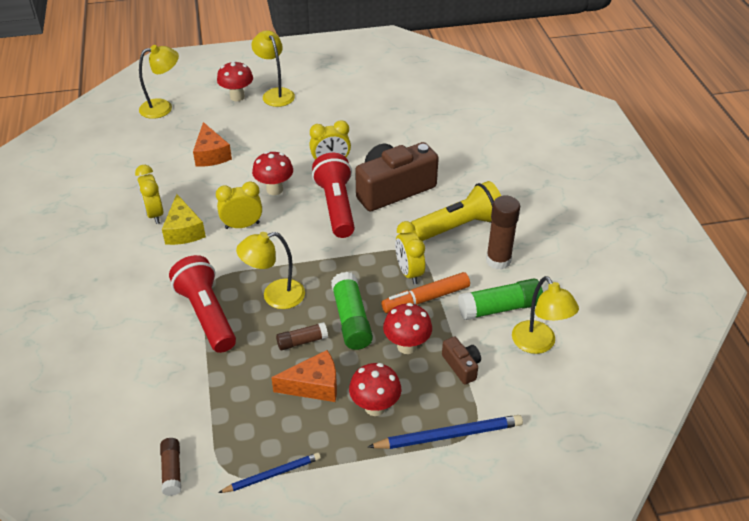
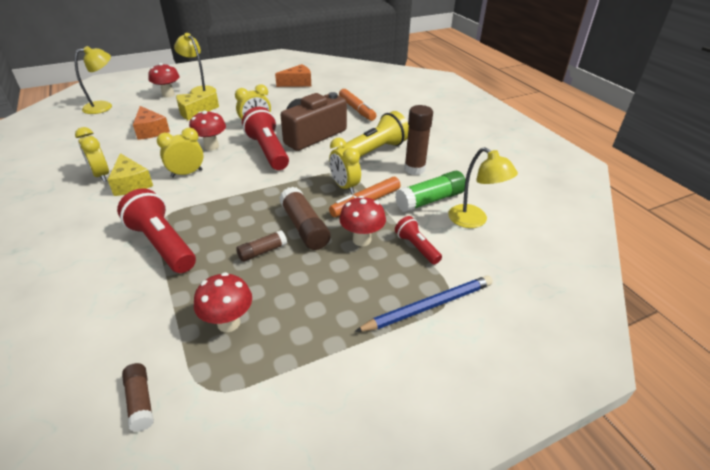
camera: 15 degrees left, 5 degrees down
(263, 131) = (194, 112): none -> yellow cheese
(272, 474) = (259, 380): blue pencil -> none
(275, 296) = (228, 220): yellow lamp -> none
(314, 385) = (283, 286): orange cheese -> orange cheese (297, 83)
(351, 319) = (304, 227): green glue stick -> brown glue stick
(375, 407) = (349, 295): red mushroom -> red mushroom (228, 323)
(460, 154) = (357, 109): none -> orange marker
(461, 366) = (416, 247): brown camera -> red flashlight

